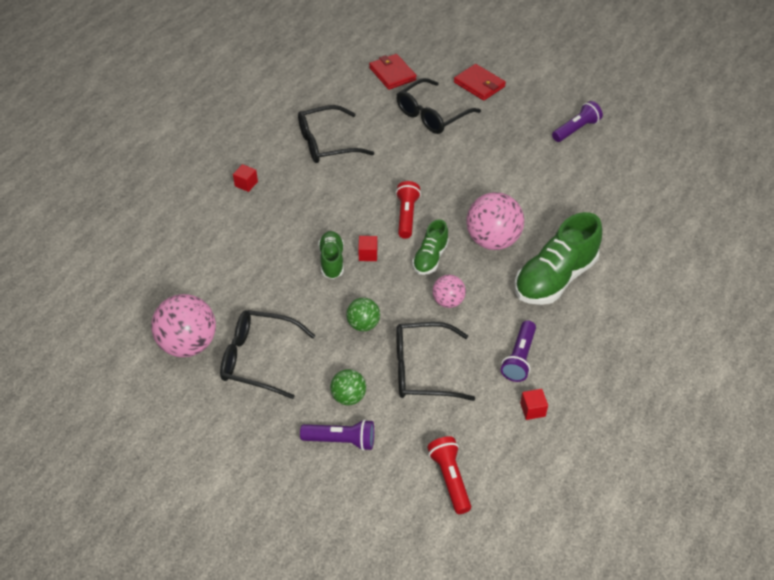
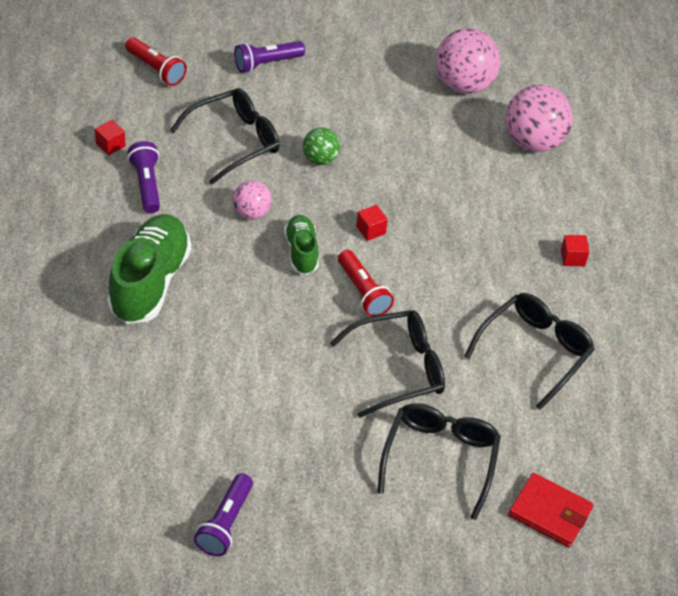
camera: 145 degrees right, 0 degrees up
(259, 359) = (391, 96): black glasses -> black glasses (398, 369)
(332, 261) = (402, 208): green shoe -> none
(348, 397) = (285, 96): green ball -> none
(479, 84) = (413, 550): red wallet -> none
(492, 240) = (245, 300): pink ball -> pink ball (533, 142)

